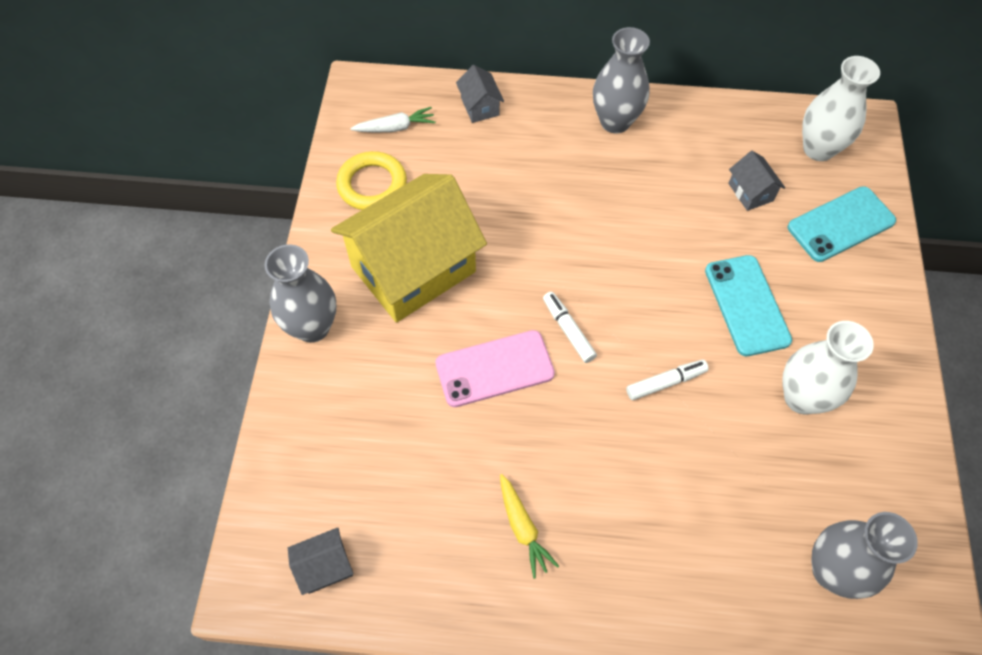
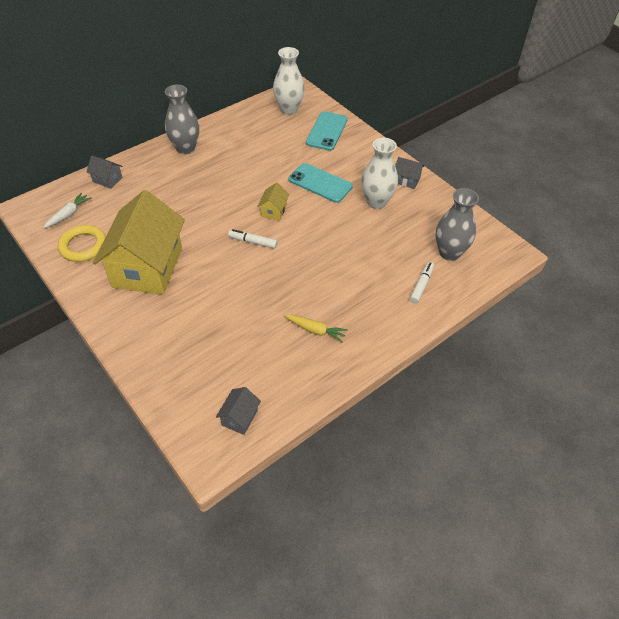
camera: 45 degrees left, 10 degrees down
(312, 327) = (118, 327): grey vase -> none
(494, 368) = (234, 280): pink phone -> none
(640, 302) = (274, 211): none -> yellow house
(666, 382) = (317, 233): white marker -> white marker (421, 285)
(750, 192) = (277, 141): grey house -> grey house (406, 180)

